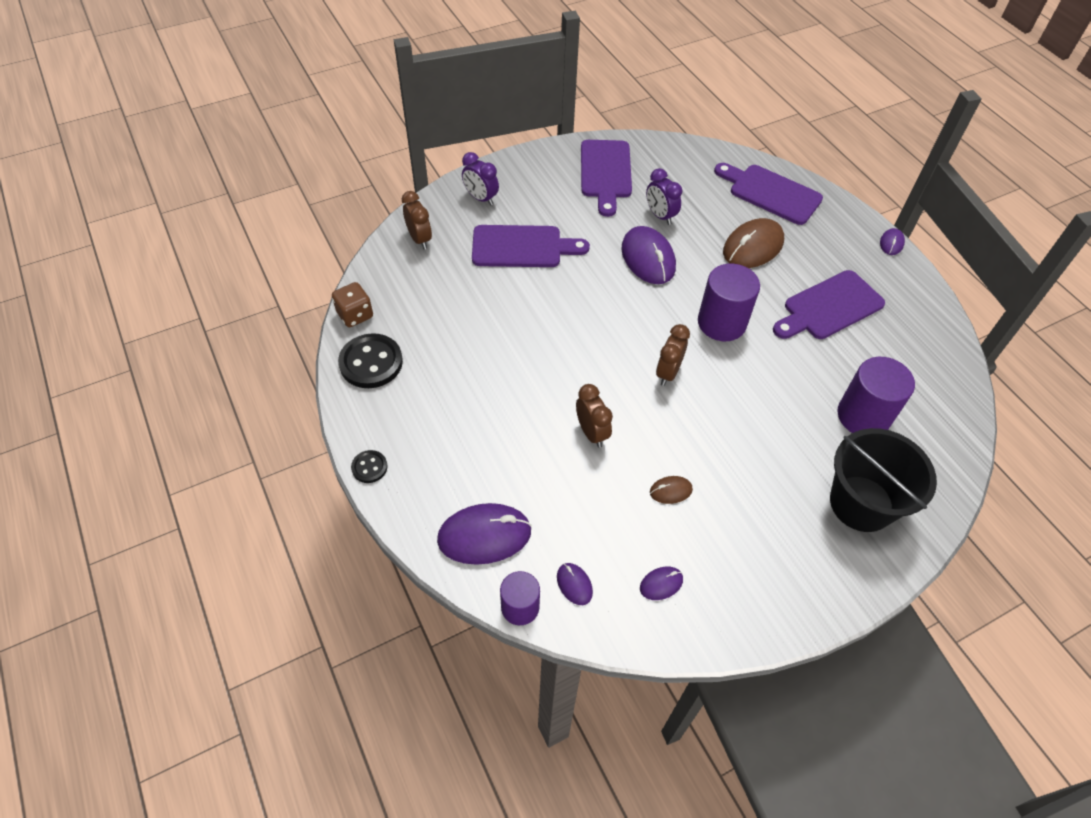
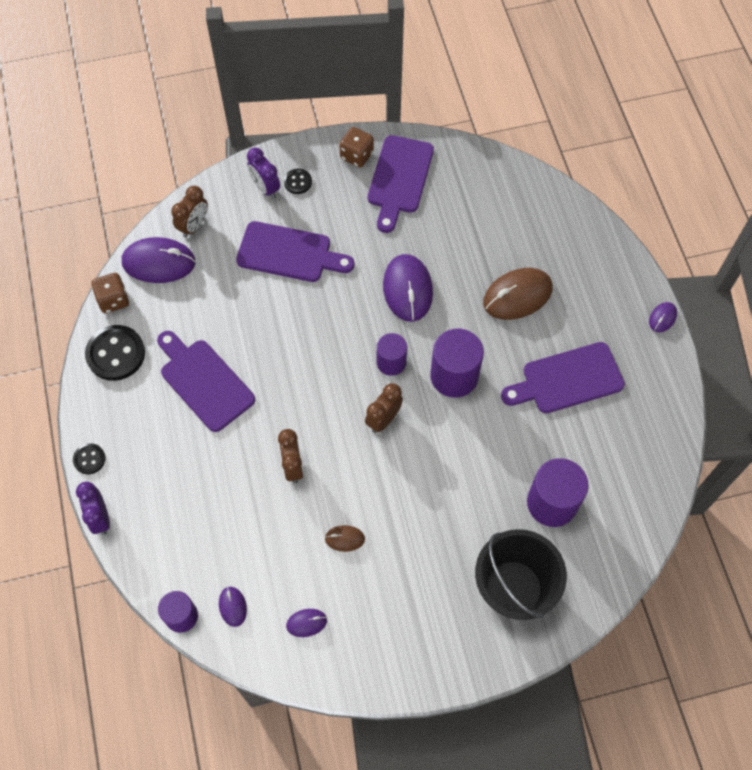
camera: 15 degrees right, 10 degrees up
(419, 239) = (194, 226): brown clock -> brown clock turned 45 degrees clockwise
(484, 536) = (170, 545): purple mouse -> purple mouse (159, 262)
(510, 189) = (298, 182): none -> black button
(559, 161) = (356, 155): none -> brown dice
(656, 321) = (391, 362): none -> purple cylinder
(660, 216) = (437, 241): purple clock -> purple clock (100, 518)
(771, 193) = (561, 234): purple cutting board -> purple cutting board (204, 381)

